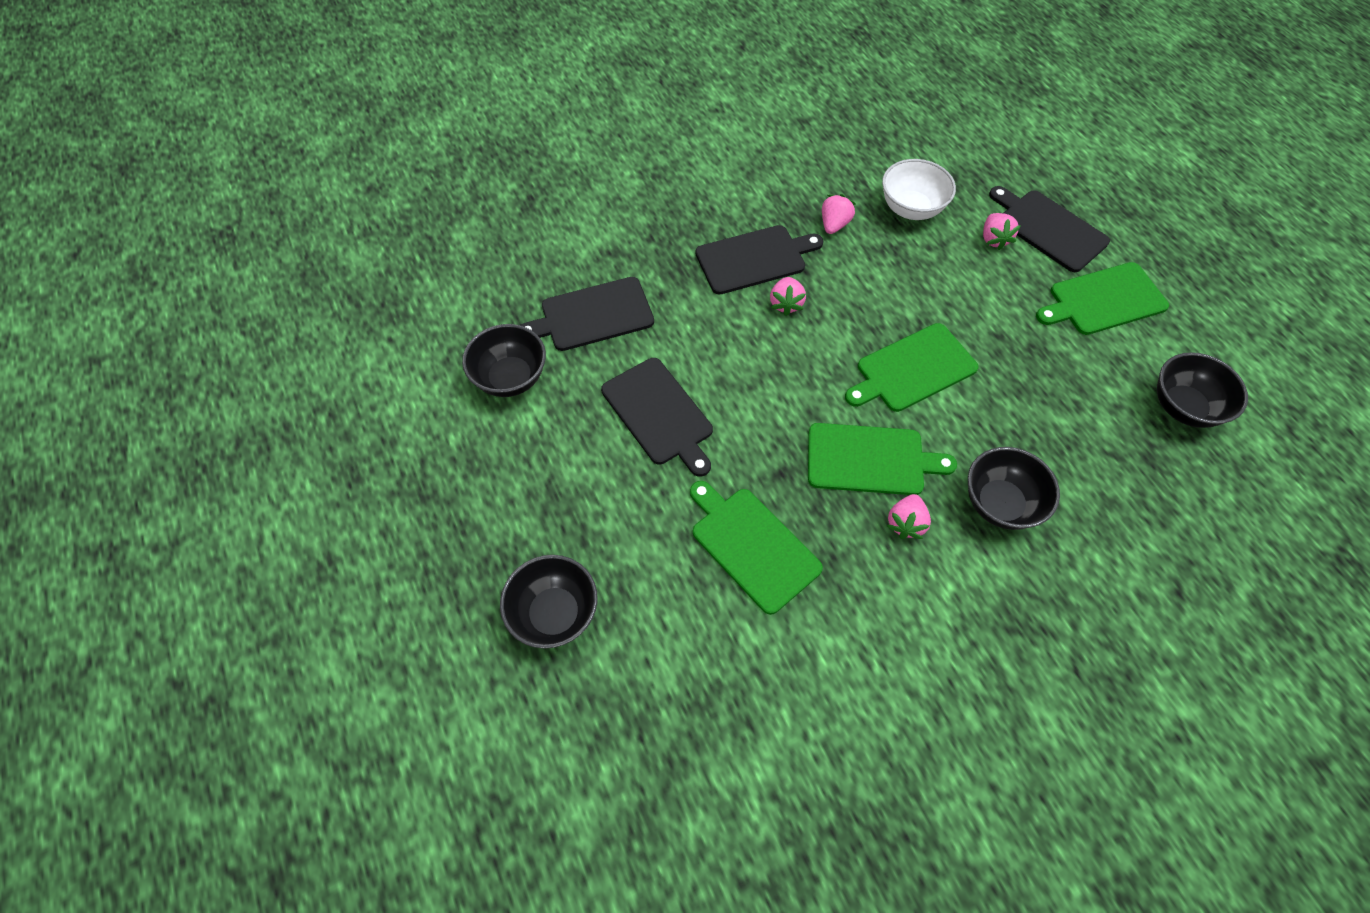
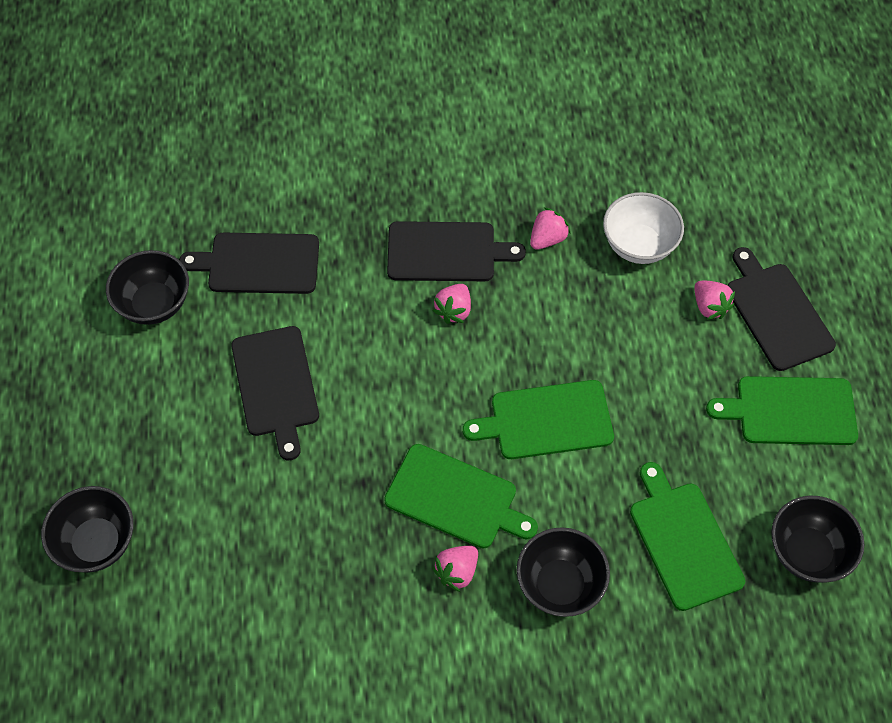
camera: 20 degrees right, 0 degrees up
(752, 546) = (301, 543): green cutting board -> green cutting board (683, 541)
(994, 239) = (709, 307): pink strawberry -> pink strawberry turned 45 degrees counterclockwise

